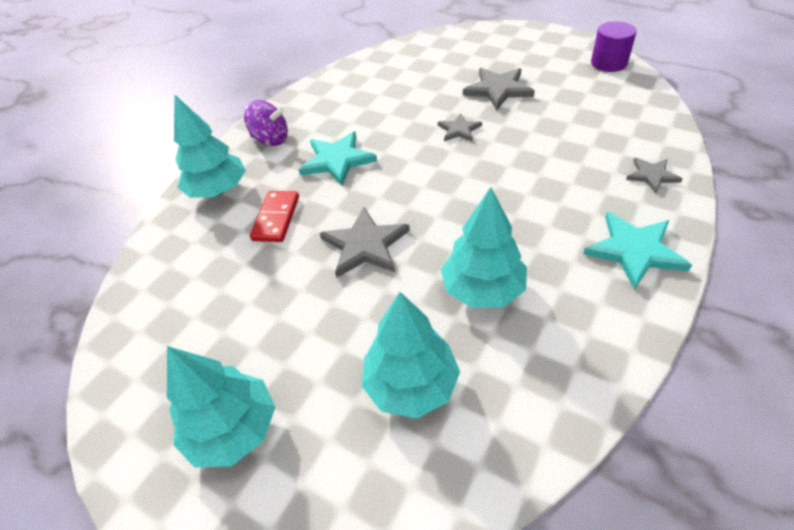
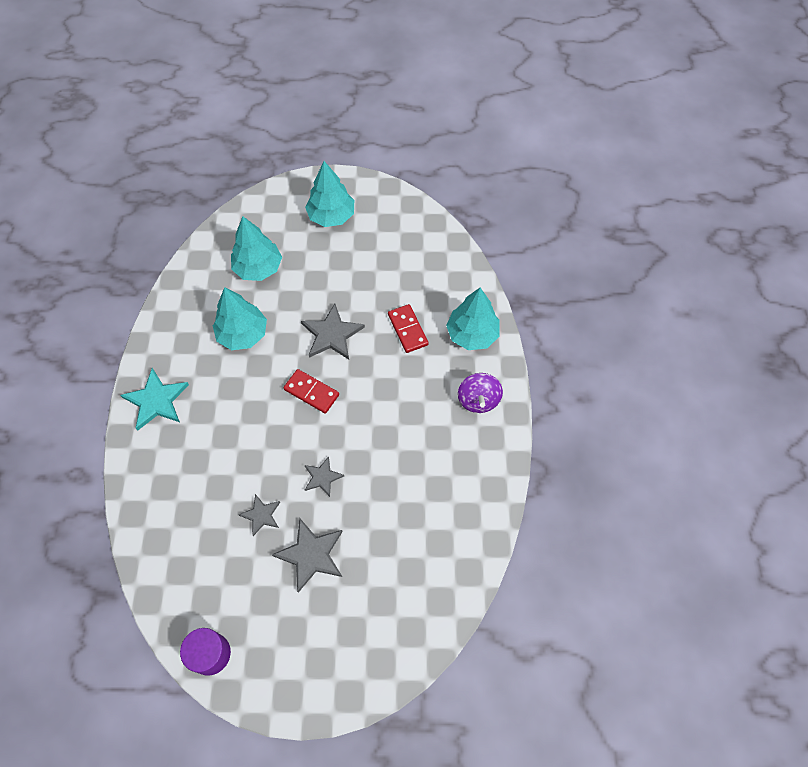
camera: 145 degrees right, 15 degrees up
(271, 139) = (478, 400): purple spinning top -> purple spinning top turned 75 degrees counterclockwise
(337, 160) = (404, 399): turquoise star -> none
(428, 196) = (311, 392): none -> red domino
(652, 176) = (151, 481): grey star -> grey star (261, 515)

